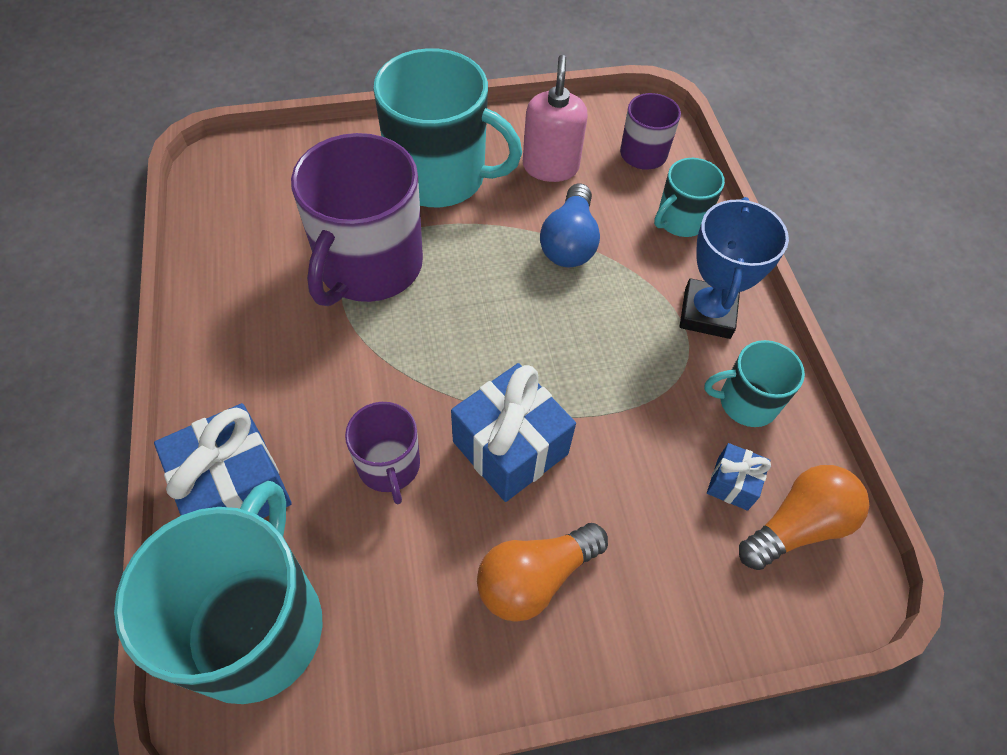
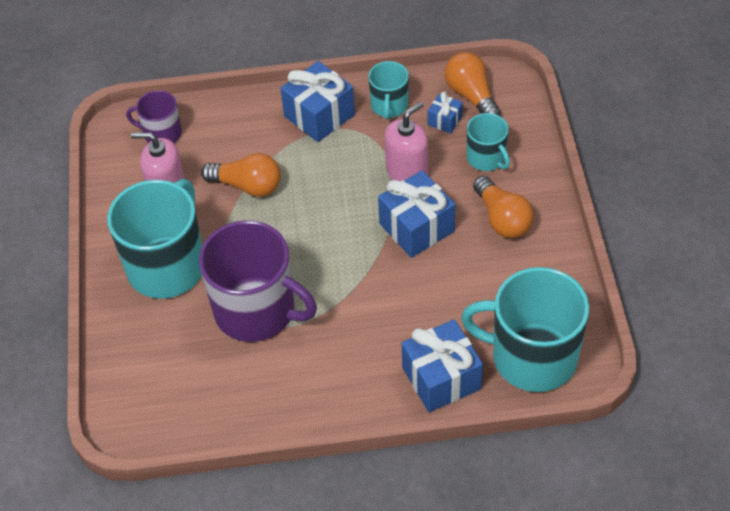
camera: 80 degrees left, 5 degrees down
(389, 466) = (427, 292): purple mug -> none
(569, 242) = (247, 186): blue light bulb -> orange light bulb
(615, 431) = (407, 172): none -> pink soap dispenser
(680, 220) = (234, 119): turquoise mug -> turquoise mug (486, 158)
(707, 313) = (319, 115): blue trophy -> blue gift

